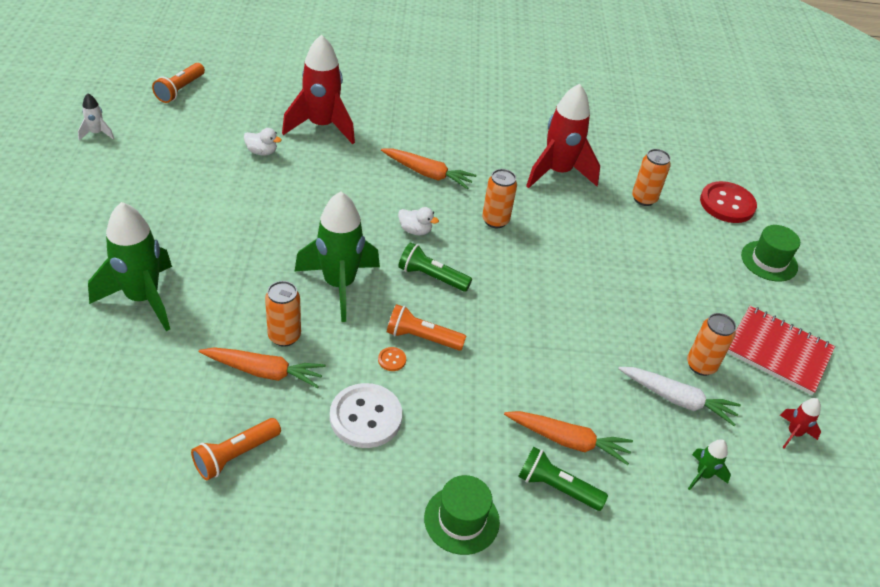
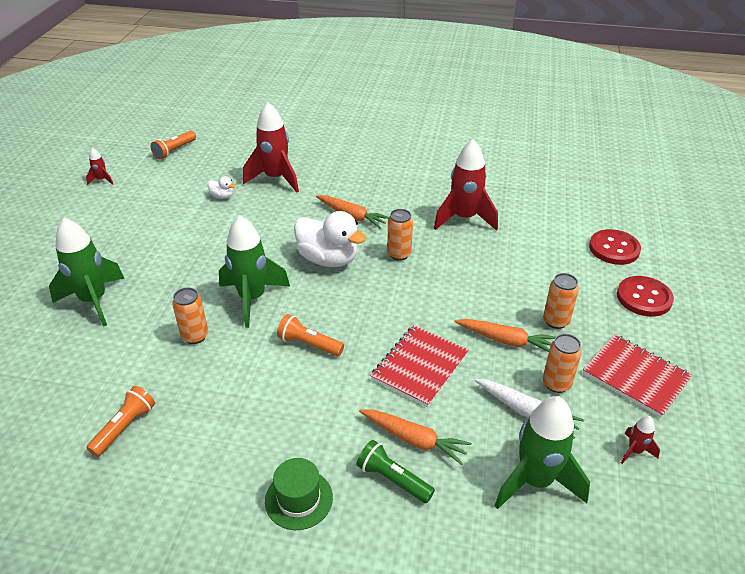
camera: 15 degrees right, 5 degrees down
(97, 133) = (102, 180): white rocket -> red rocket
(235, 455) = (125, 427): orange flashlight -> orange flashlight turned 150 degrees clockwise
(264, 372) = (170, 363): orange carrot -> orange carrot (506, 340)
(365, 417) = (241, 405): white button -> none
(392, 360) = (278, 360): orange button -> none
(415, 230) = (328, 259): white duck -> white duck, size x2.26
(431, 277) = (331, 296): green flashlight -> none
(553, 356) = (419, 367): none -> red notebook
(644, 199) = (537, 242): orange can -> orange can (556, 321)
(703, 475) = (535, 481): green rocket -> green rocket, size x2.24
(769, 261) = (644, 298): green hat -> red button

